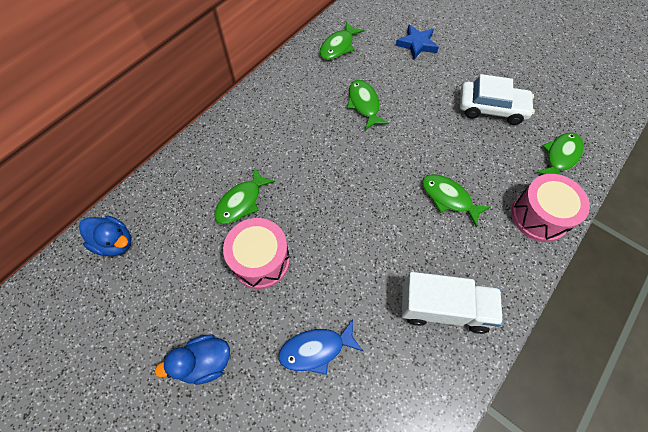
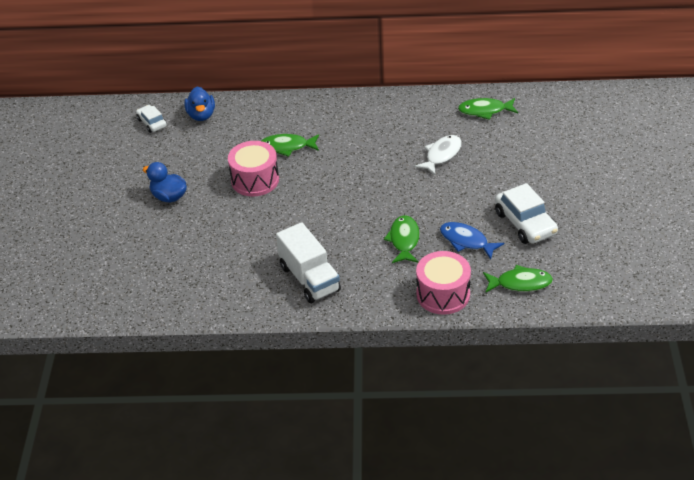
camera: 55 degrees right, 20 degrees down
(71, 298) = (152, 123): none -> white car
(316, 349) = (222, 236): blue fish -> blue fish (466, 241)
(364, 104) = (441, 155): green fish -> white fish
(417, 44) = (545, 149): blue star -> none

